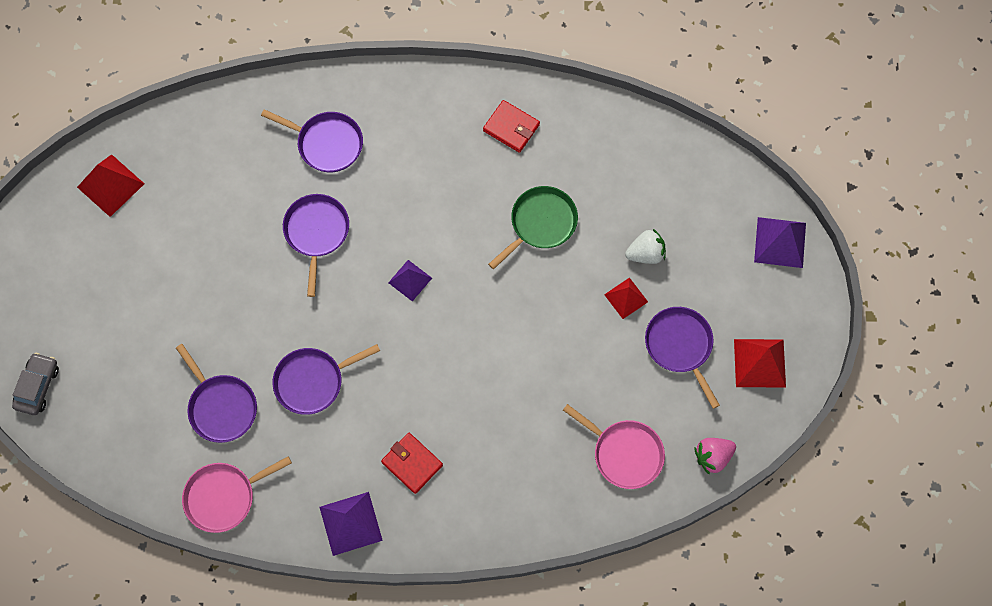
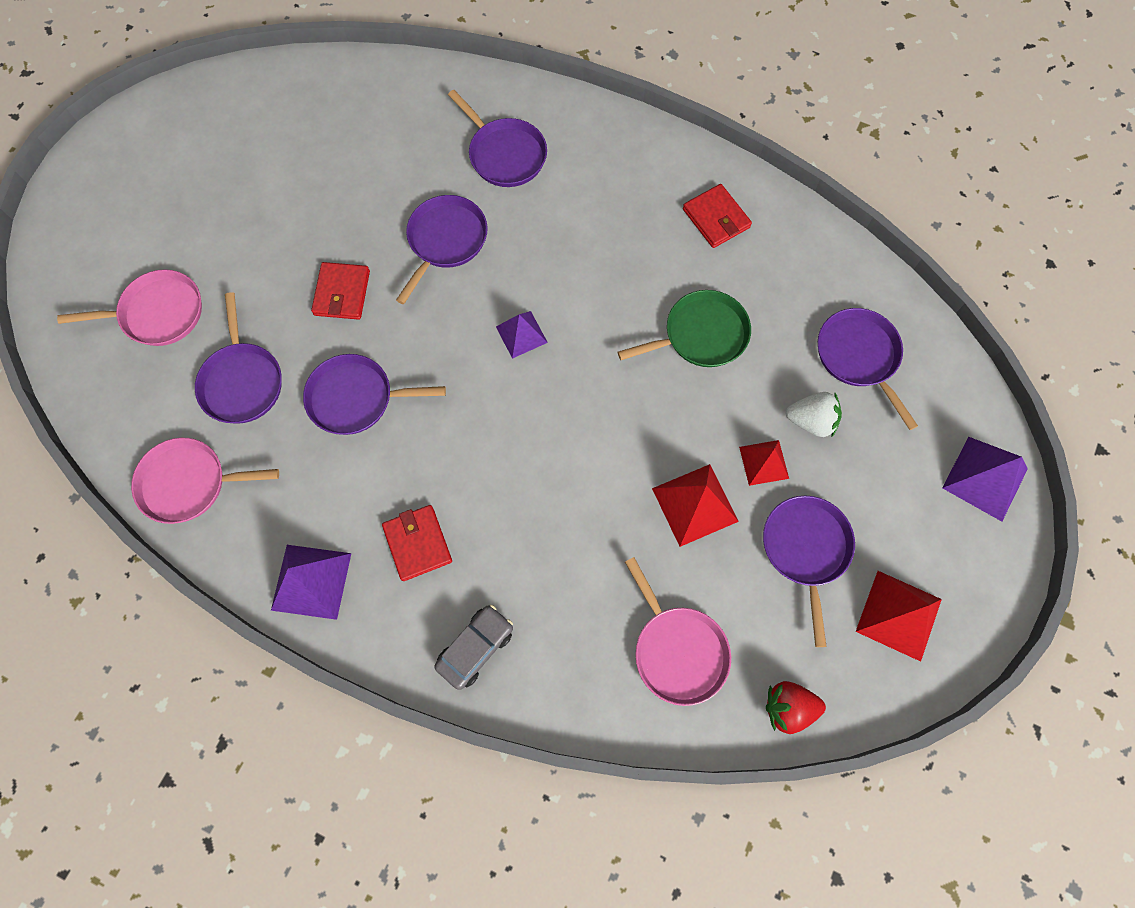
camera: 25 degrees right, 0 degrees up
(37, 386) = (68, 275): grey car -> grey car (475, 648)
(111, 185) = (260, 106): red pyramid -> red pyramid (695, 504)
(126, 384) = (158, 313): none -> pink pan
(259, 307) = (342, 293): none -> red wallet
(659, 191) = (859, 356): none -> purple pan
(713, 457) = (788, 707): pink strawberry -> red strawberry

